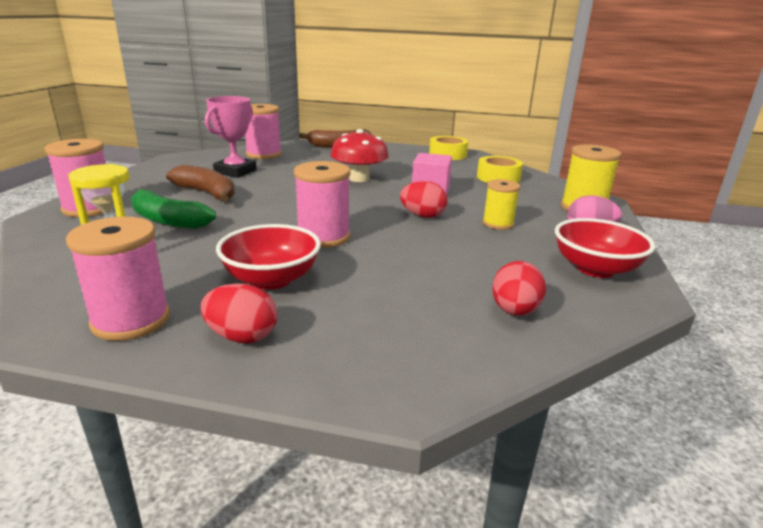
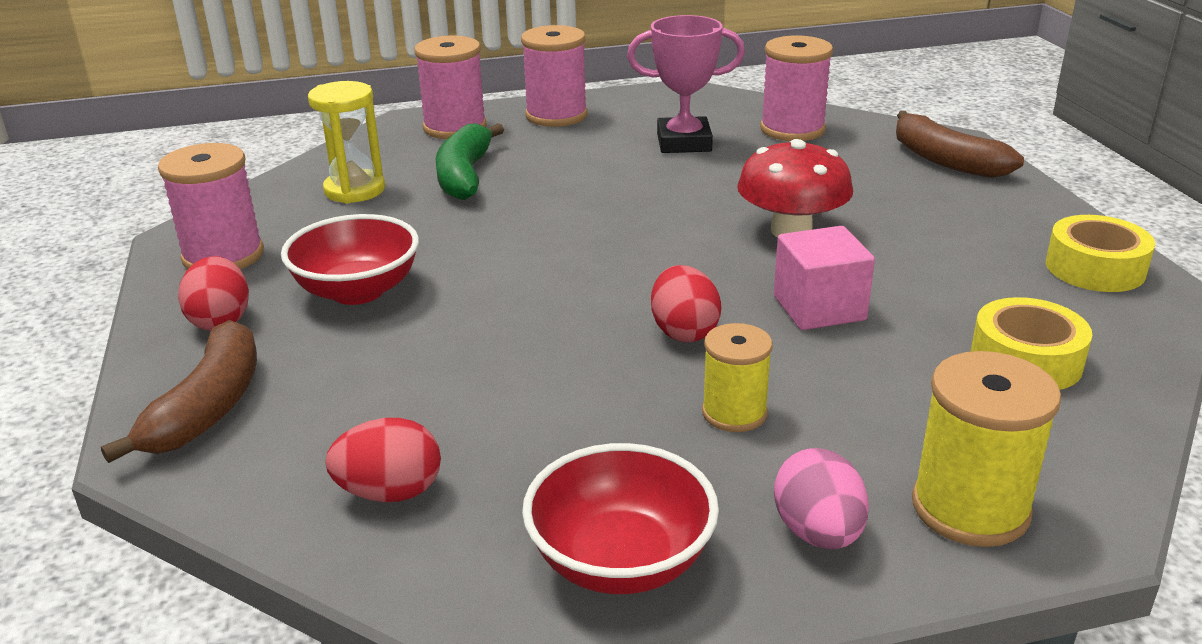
camera: 65 degrees right, 5 degrees up
(206, 193) = (577, 159): brown banana -> brown banana (209, 407)
(323, 237) = (511, 281): pink spool -> pink spool (556, 116)

